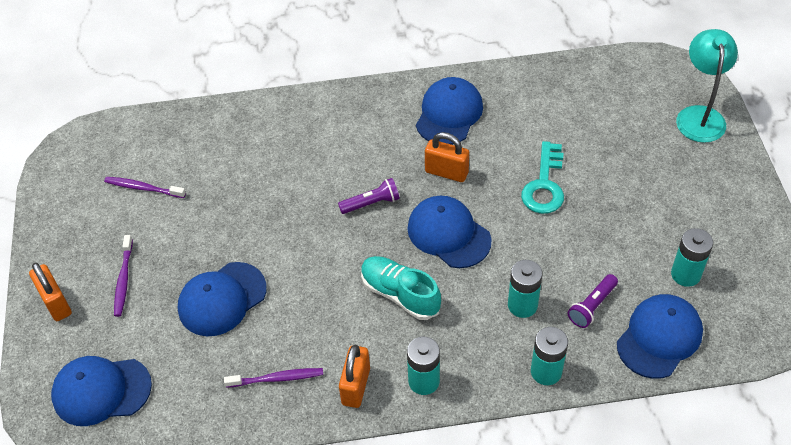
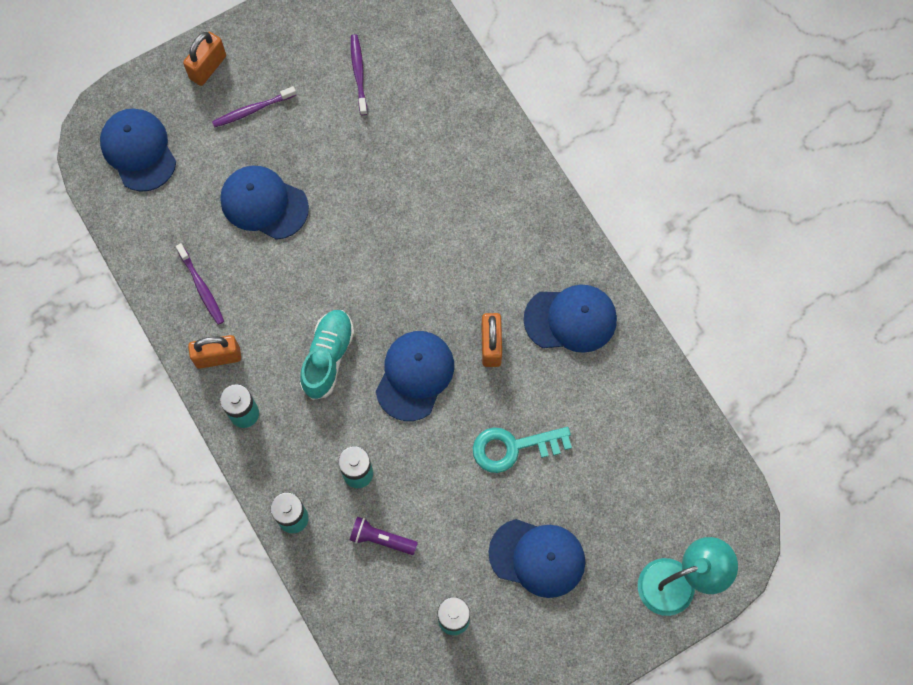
camera: 65 degrees right, 20 degrees up
(371, 203) = (423, 289): purple flashlight -> none
(659, 337) = (369, 612): blue cap -> blue cap (537, 557)

